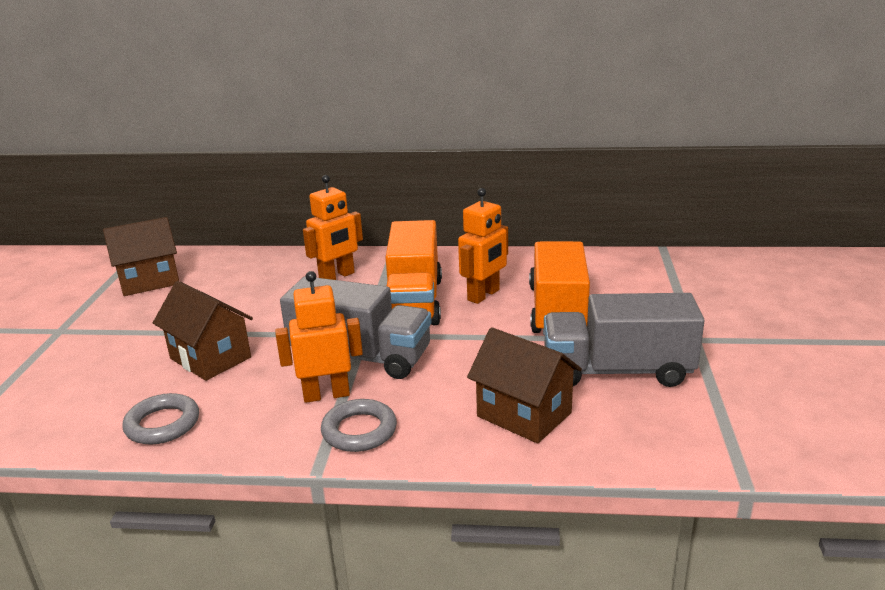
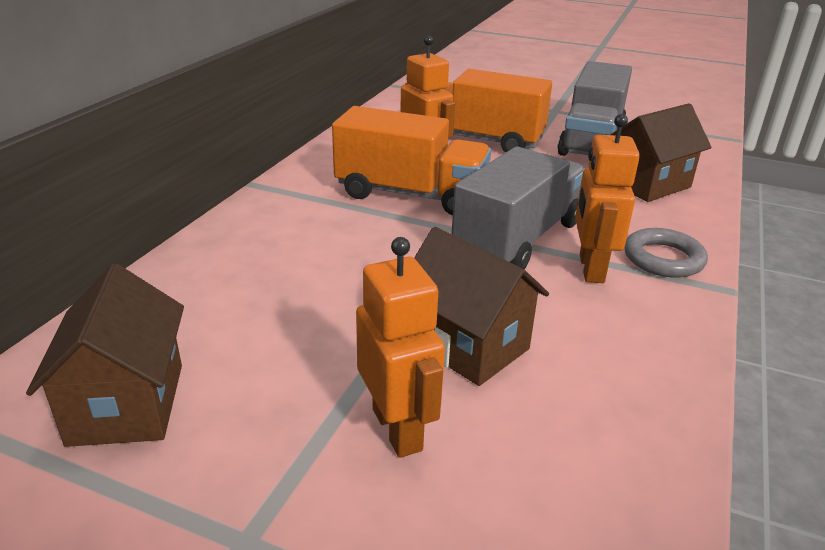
camera: 75 degrees left, 5 degrees up
(162, 424) = (631, 395): grey ring -> none
(210, 358) = (467, 345): brown house -> brown house turned 75 degrees clockwise
(337, 276) = (300, 228): orange robot -> orange robot (398, 429)

